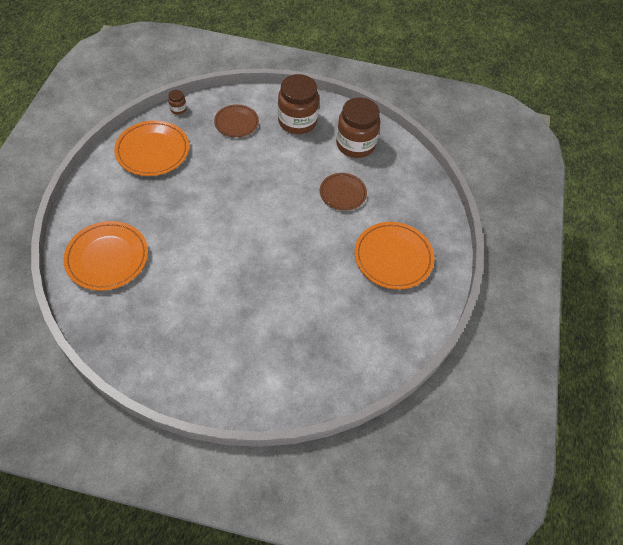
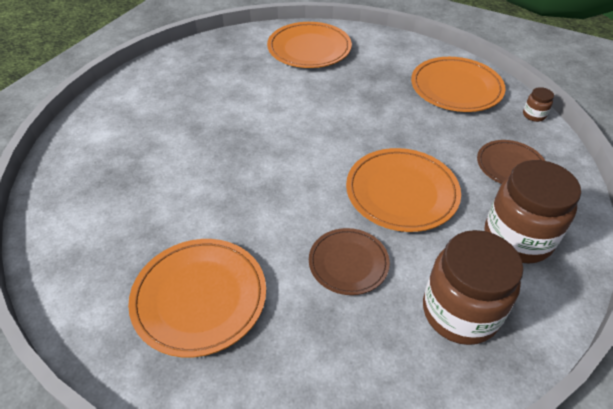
camera: 110 degrees right, 10 degrees down
(277, 174) = (401, 192): none -> orange plate

